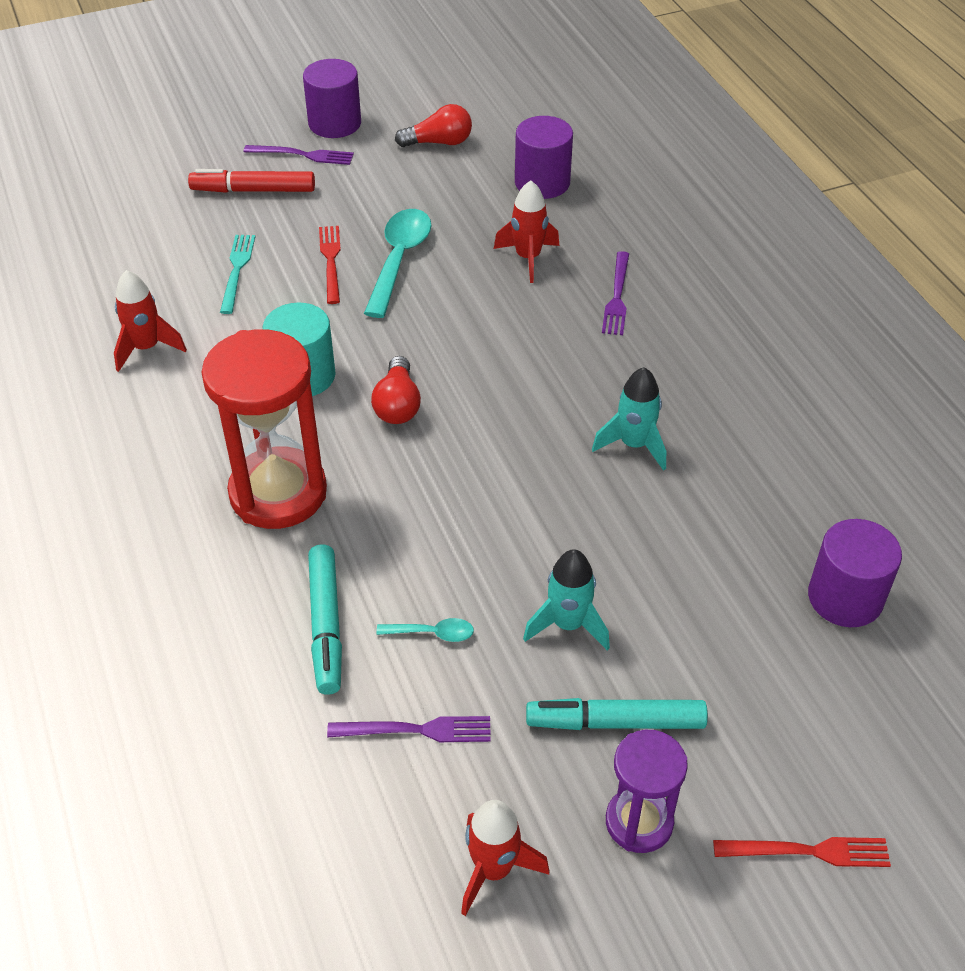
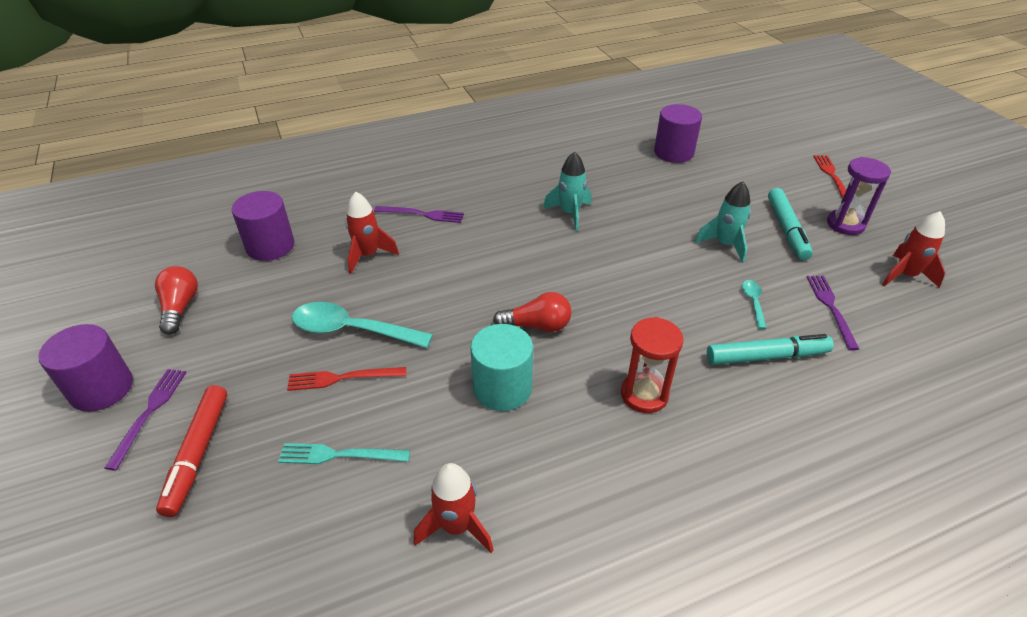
camera: 90 degrees left, 5 degrees down
(278, 493) = (644, 395): red hourglass -> red hourglass, size x0.58

